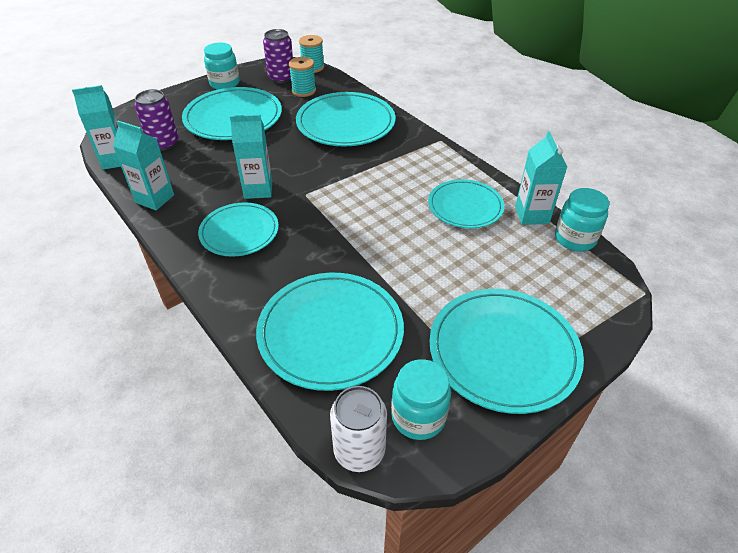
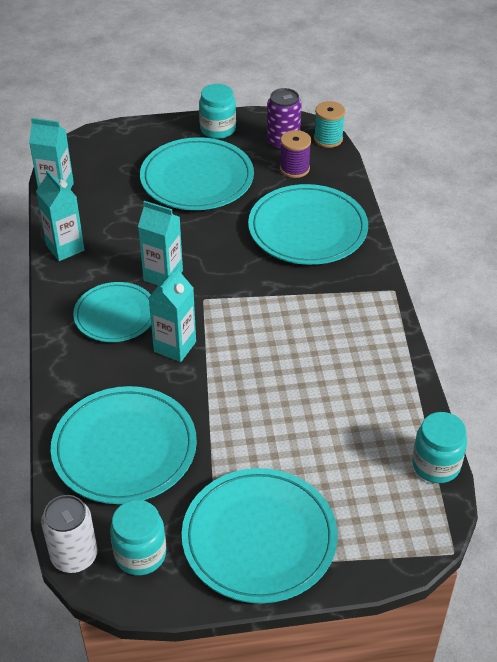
camera: 30 degrees right, 0 degrees up
(164, 143) = (111, 186): purple can -> none
(303, 91) = (294, 169): turquoise spool -> purple spool
(465, 206) = (352, 380): turquoise plate -> none
(531, 215) = (414, 419): turquoise carton -> turquoise carton (175, 346)

